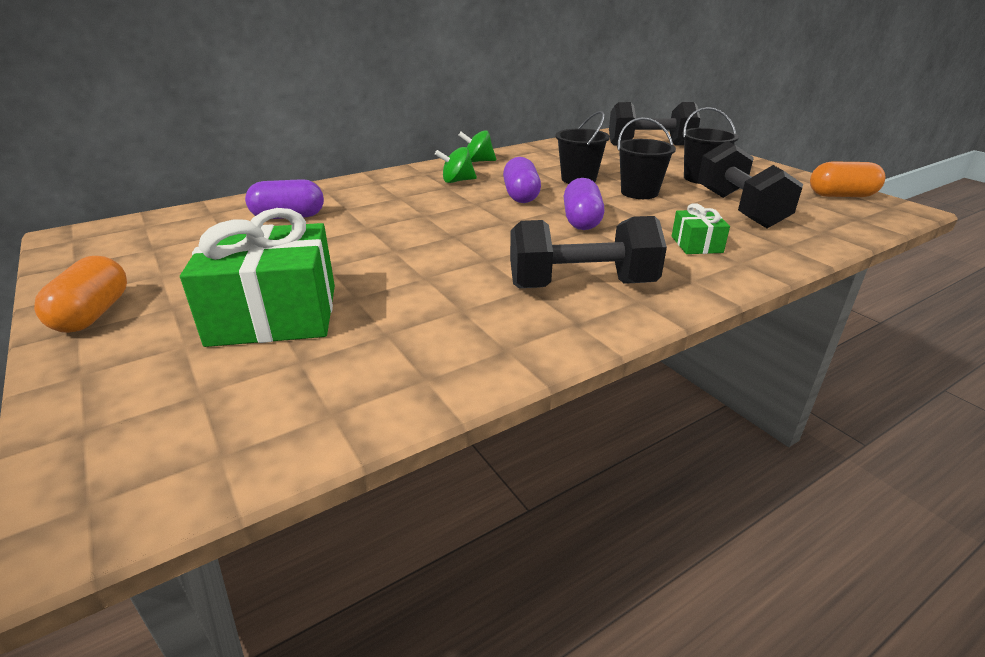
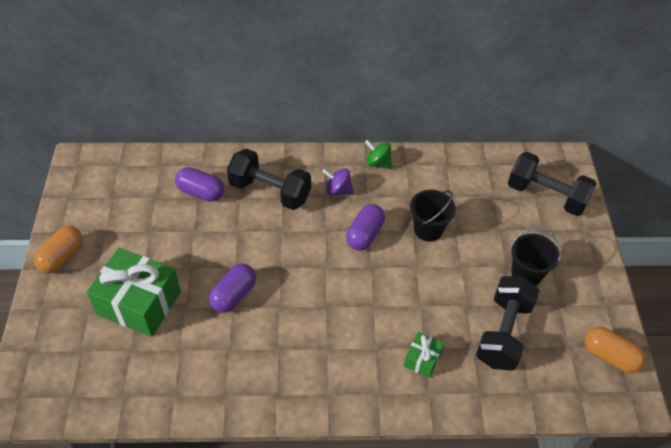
camera: 30 degrees right, 20 degrees up
(457, 181) = (338, 190): green spinning top -> purple spinning top
(581, 221) = (375, 291): purple capsule -> purple capsule (233, 295)
(581, 285) = (310, 362): black dumbbell -> black dumbbell (270, 191)
(639, 192) = (454, 272): black bucket -> none

